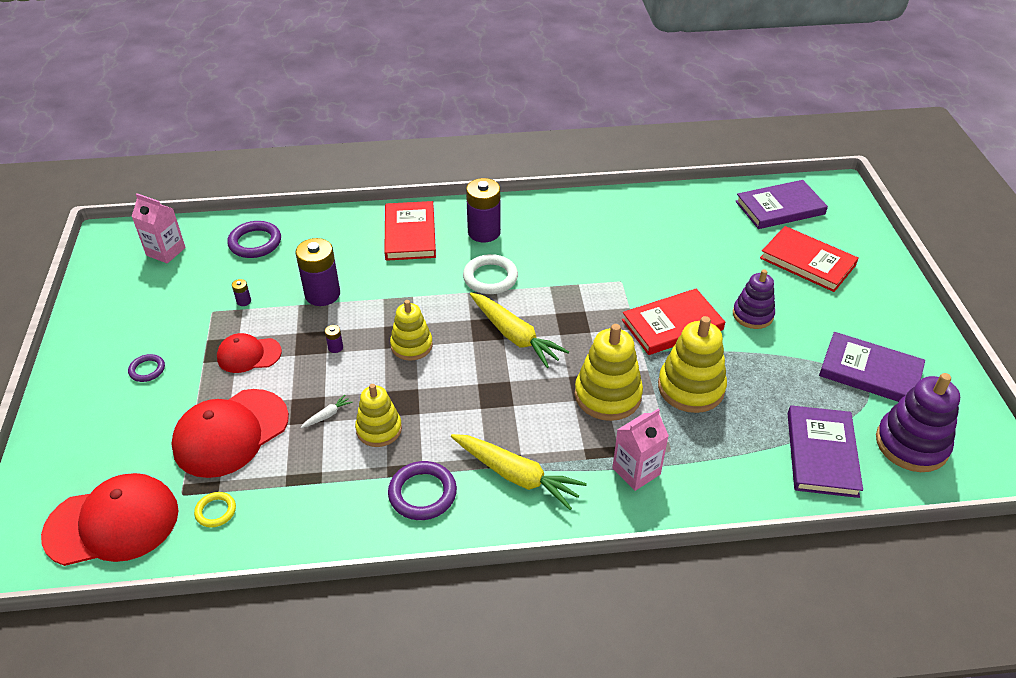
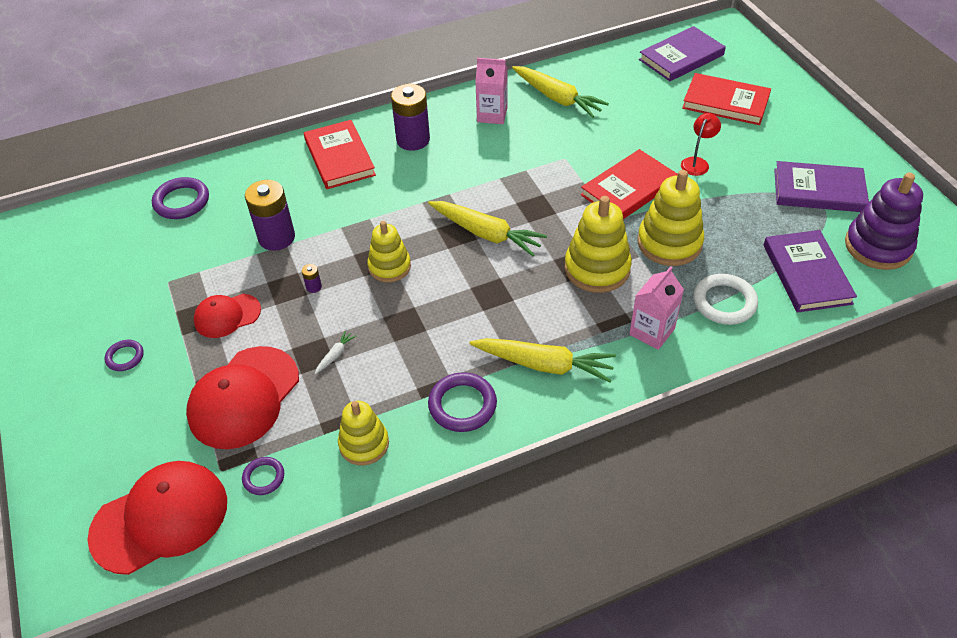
camera: 15 degrees left, 5 degrees up
(166, 251) = (88, 232): pink carton -> pink carton (492, 115)
(216, 511) = (264, 477): yellow ring -> purple ring
(244, 301) = (197, 263): purple battery -> none
(379, 429) = (393, 355): yellow stacking toy -> yellow stacking toy (364, 444)
(490, 277) = (438, 183): white ring -> white ring (724, 302)
(638, 222) = (557, 98): none -> yellow carrot
(752, 315) = (697, 162): purple stacking toy -> red lamp

